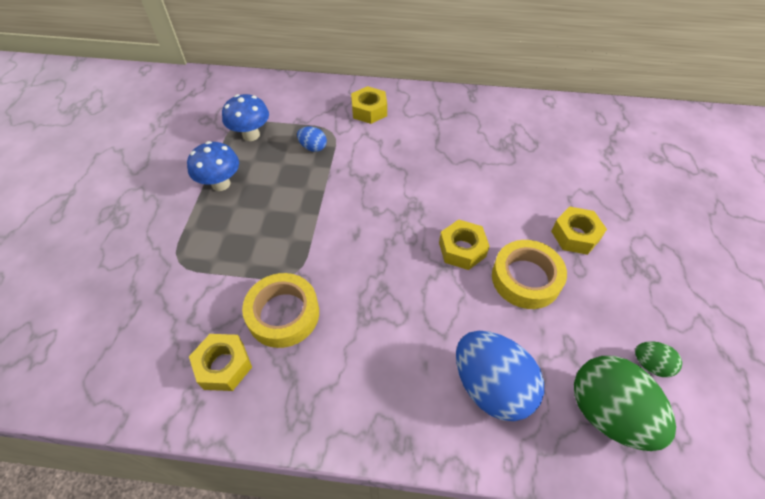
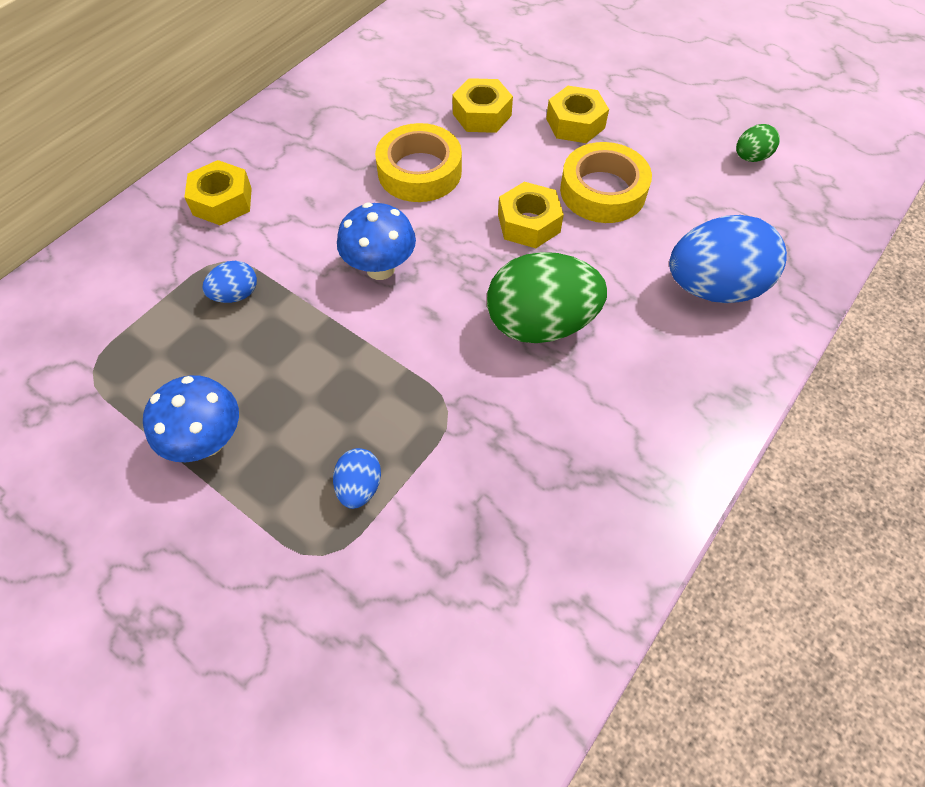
camera: 60 degrees left, 5 degrees up
(223, 366) = (544, 550): yellow nut -> yellow nut (482, 114)
(224, 257) = (359, 486): none -> blue egg
(251, 135) = (136, 362): blue mushroom -> blue mushroom (380, 268)
(283, 314) = (505, 447): yellow tape -> yellow tape (419, 171)
(607, 413) = (783, 215): green egg -> green egg (540, 324)

